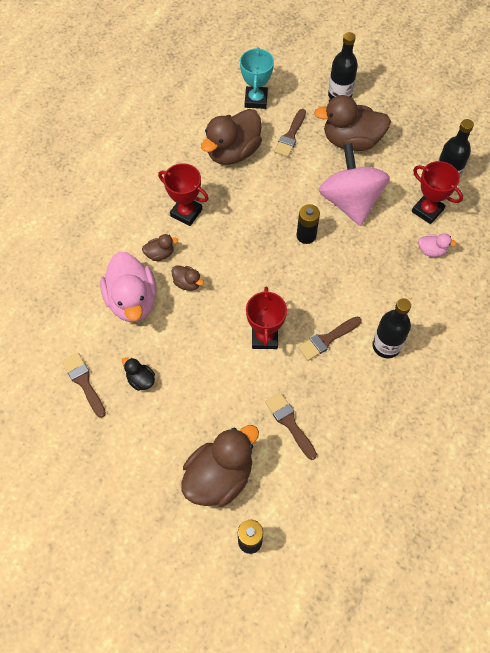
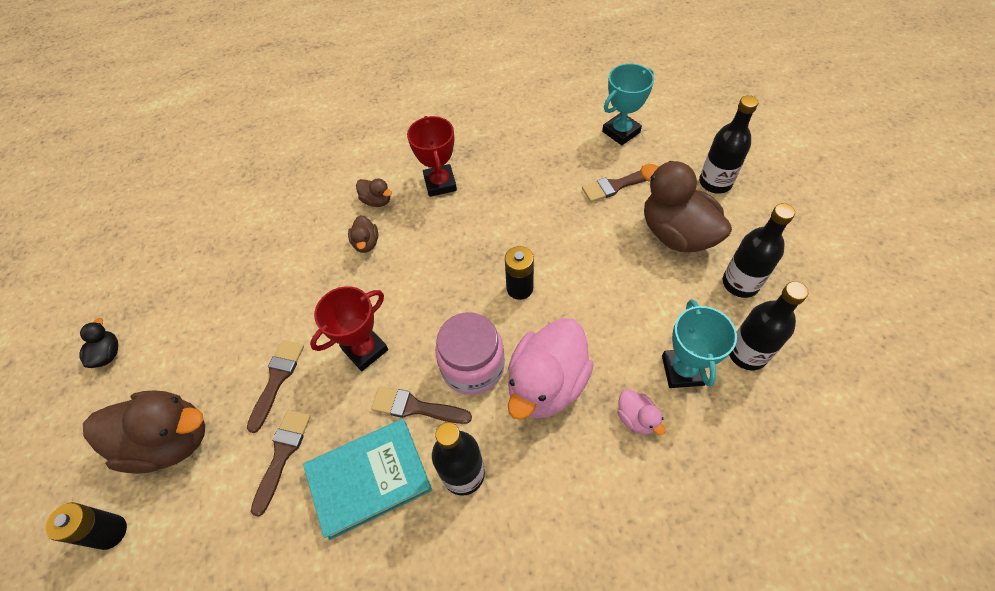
camera: 50 degrees right, 5 degrees down
(84, 382) = (195, 255): brown brush -> brown brush (277, 379)
(132, 301) = (309, 221): pink duck -> pink duck (546, 384)
(141, 380) = (231, 292): black duck -> black duck (108, 354)
(233, 152) = (544, 162): brown duck -> none
(331, 295) = (472, 367): none -> pink jar
(346, 390) = (369, 478): none -> turquoise book
(350, 202) = (604, 292): pink spinning top -> none
(408, 144) = (740, 283): none -> black bottle
(427, 210) = (683, 370): red trophy -> turquoise trophy

